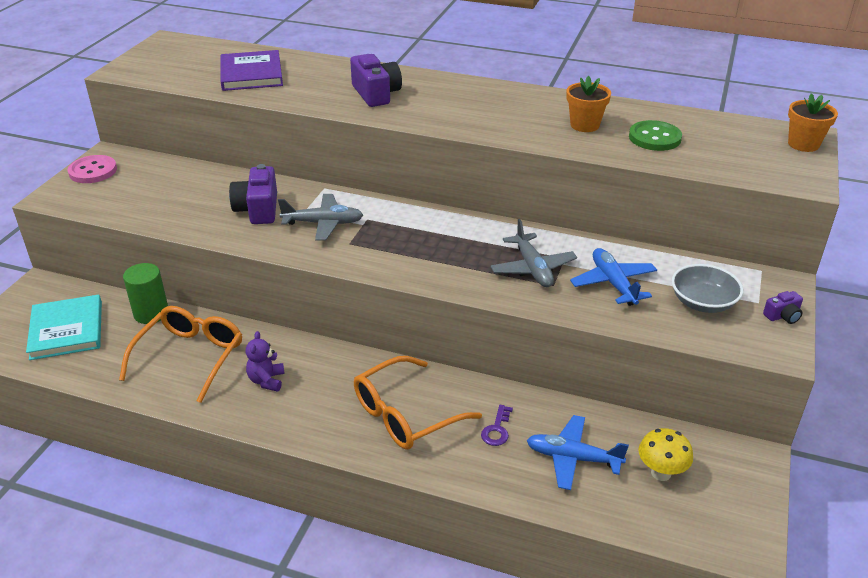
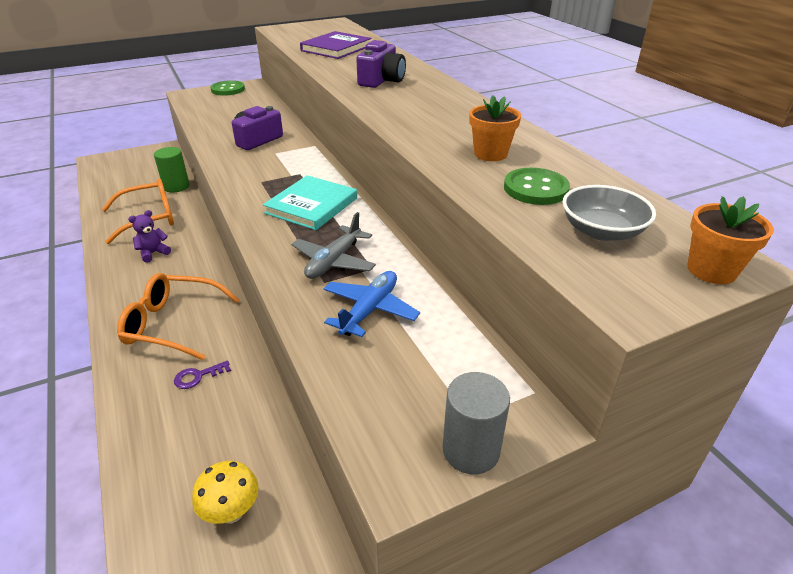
camera: 45 degrees right, 0 degrees up
(67, 330) = (133, 175): turquoise book -> turquoise book (311, 205)
(93, 171) = (228, 89): pink button -> green button
(323, 223) = (271, 164): grey plane -> none
(573, 458) = (200, 439): blue plane -> none
(702, 302) = (414, 378): grey bowl -> grey bowl (601, 231)
(782, 316) = (471, 450): purple camera -> grey cylinder

